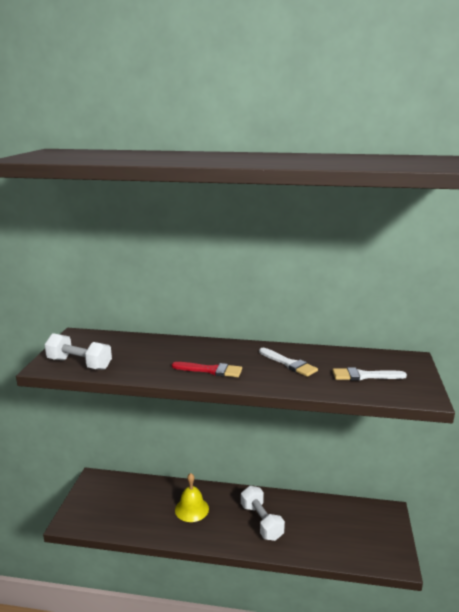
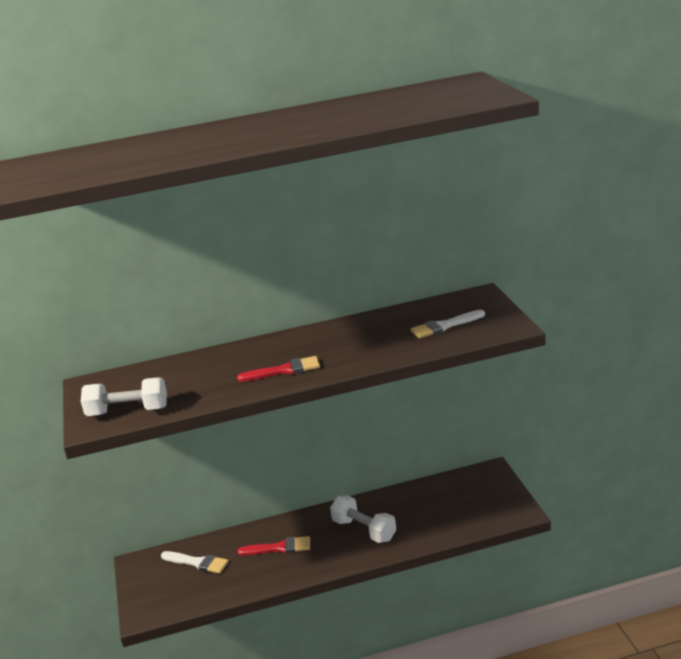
camera: 20 degrees left, 5 degrees up
(191, 509) = (279, 548): yellow bell -> red brush
(289, 364) = (361, 338): white brush -> white brush (197, 563)

